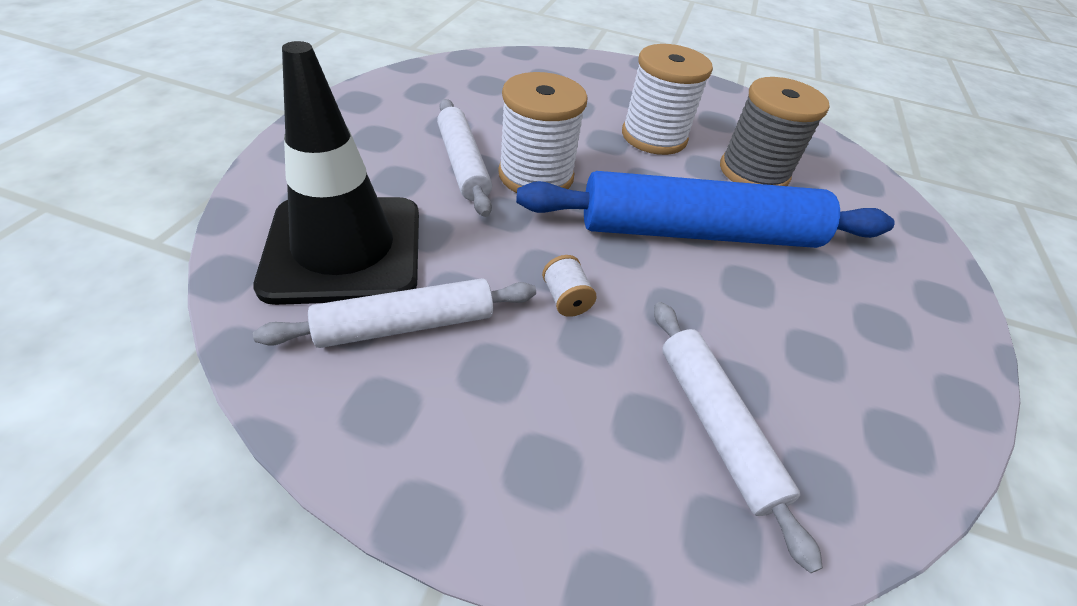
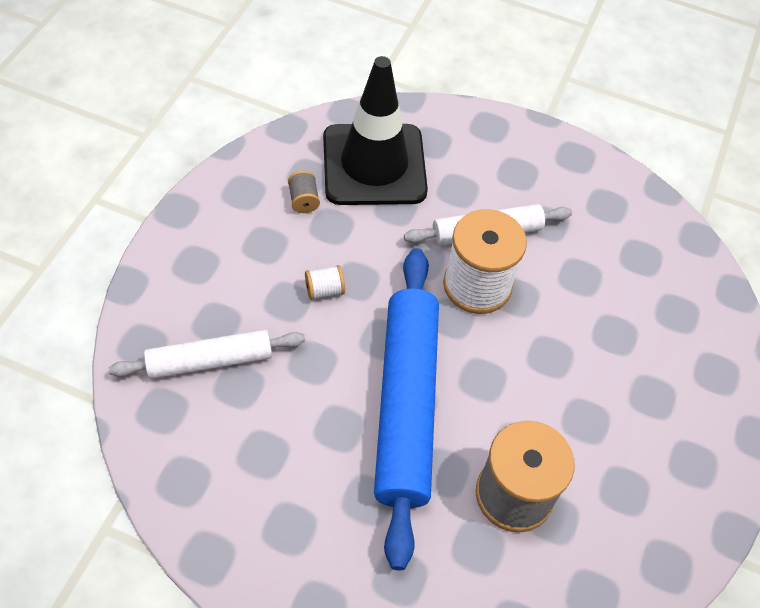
camera: 95 degrees right, 10 degrees up
(406, 325) = (303, 200): white rolling pin -> grey spool
(654, 137) = (567, 404): white spool -> none

